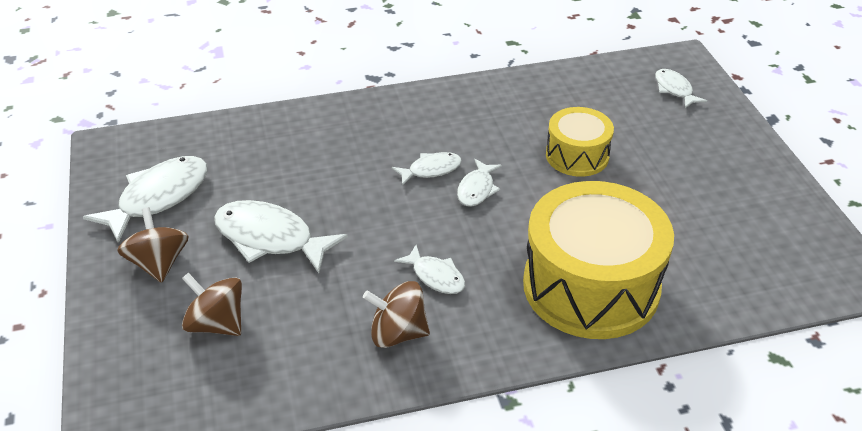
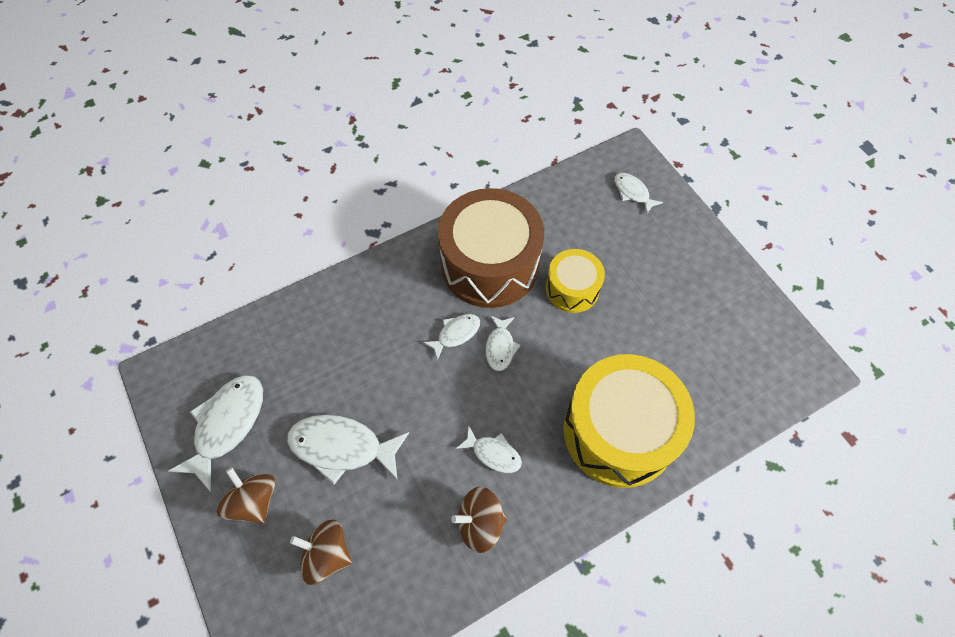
camera: 15 degrees left, 20 degrees up
(490, 120) = (490, 264): none -> brown drum

